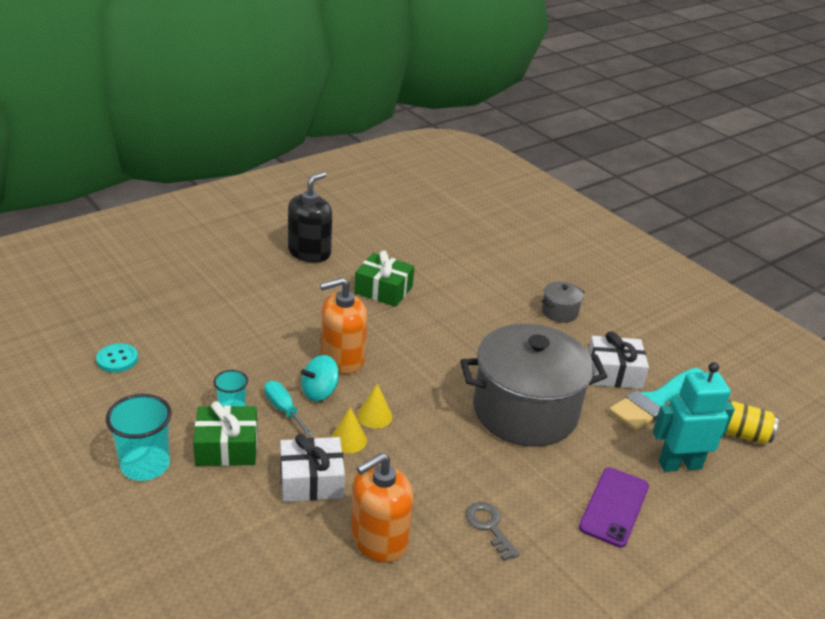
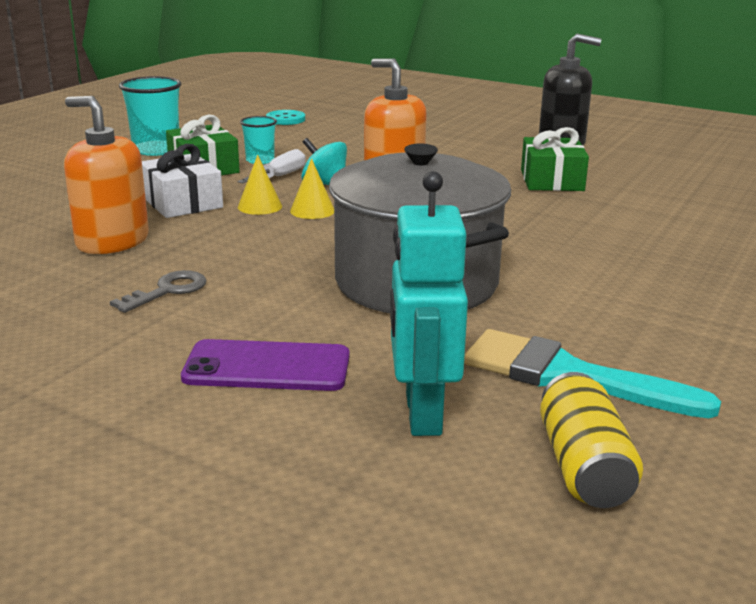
camera: 70 degrees right, 10 degrees down
(283, 409) = (280, 176): turquoise screwdriver -> white screwdriver
(559, 312) = (689, 276): grey pot -> none
(614, 372) = (597, 333): white gift -> none
(679, 464) = (422, 414): turquoise robot -> turquoise robot turned 150 degrees counterclockwise

